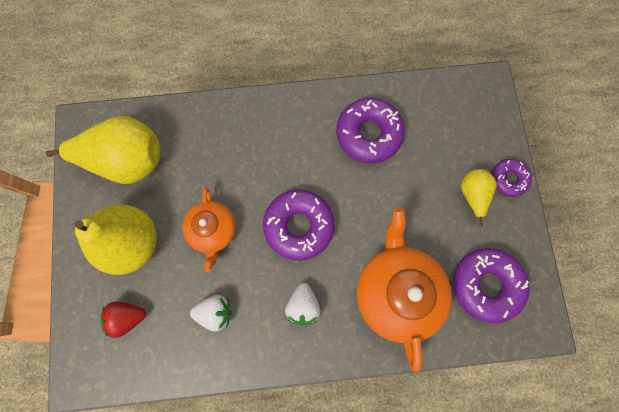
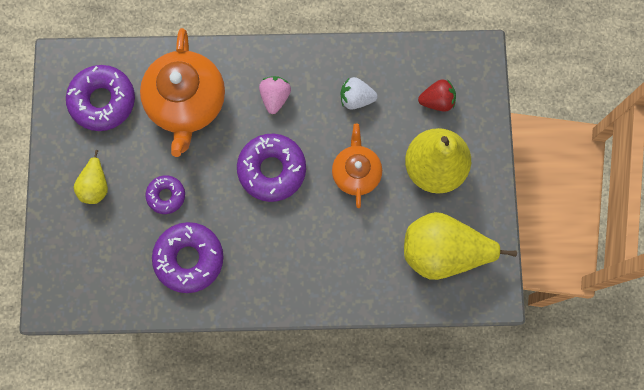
camera: 175 degrees left, 0 degrees up
(303, 305) = (275, 97): white strawberry -> pink strawberry
(508, 179) = (55, 198): purple donut -> purple donut (166, 196)

